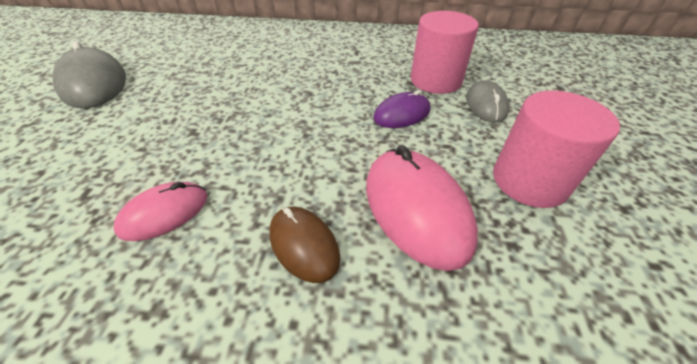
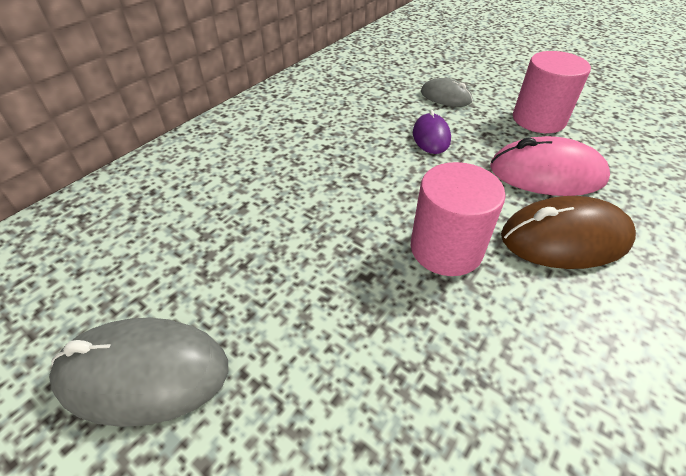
camera: 60 degrees left, 0 degrees up
(164, 213) = (496, 319): pink mouse -> none
(303, 245) = (565, 238): brown mouse -> brown mouse, size x1.70
(435, 81) = (394, 102): pink cylinder -> pink cylinder (446, 249)

